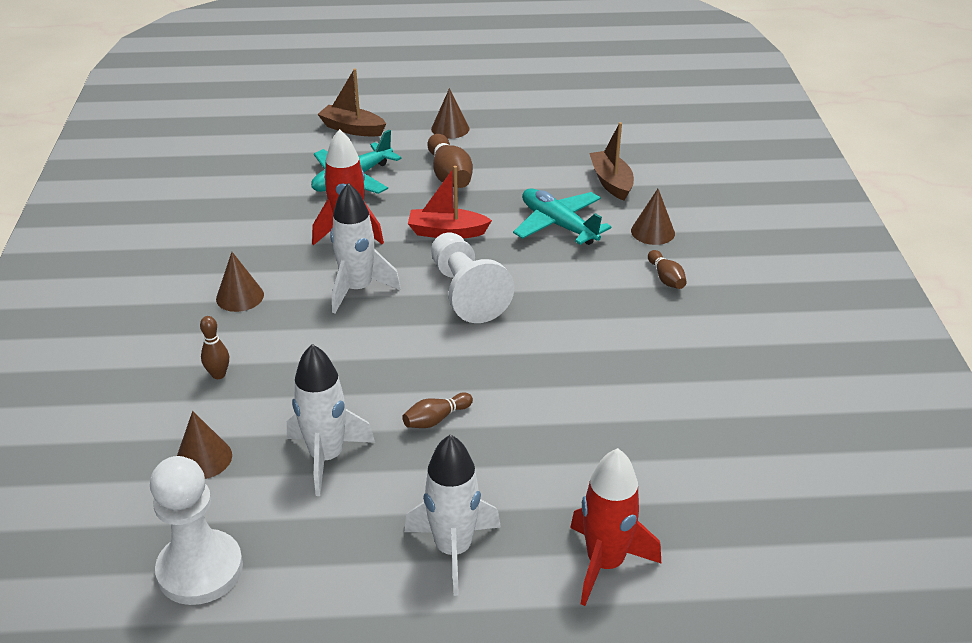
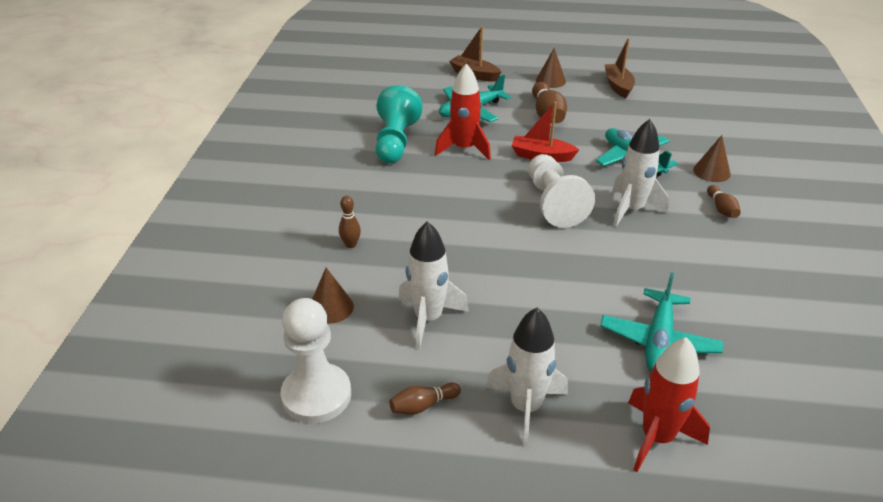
camera: 10 degrees right, 0 degrees up
(240, 296) = (374, 188): brown cone -> none
(260, 231) = (395, 142): none -> turquoise pawn
(358, 289) = (467, 192): white rocket -> white rocket (631, 209)
(436, 419) = (520, 299): brown bowling pin -> brown bowling pin (423, 405)
(601, 449) = (658, 340): none -> turquoise plane
(611, 182) = (678, 131): brown boat -> brown boat (618, 86)

